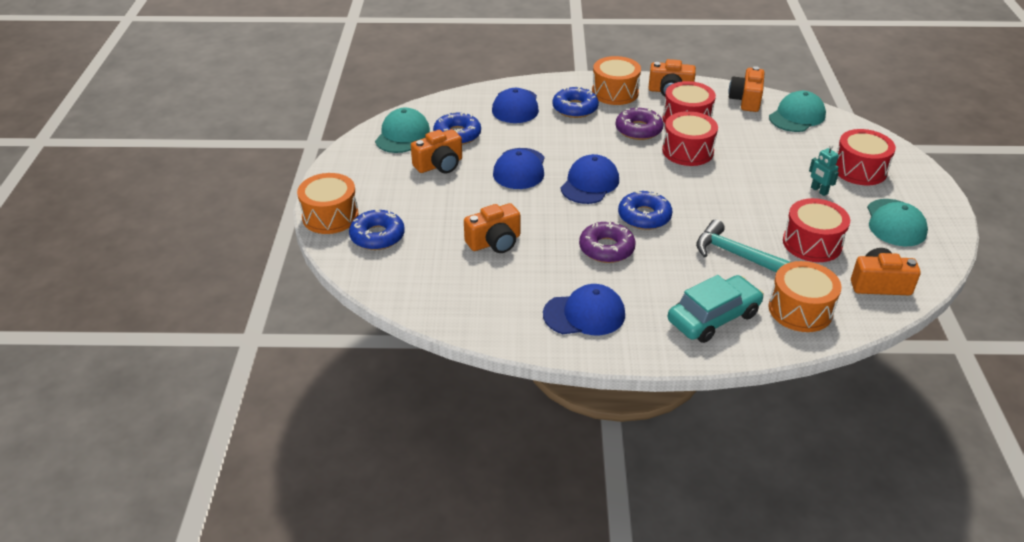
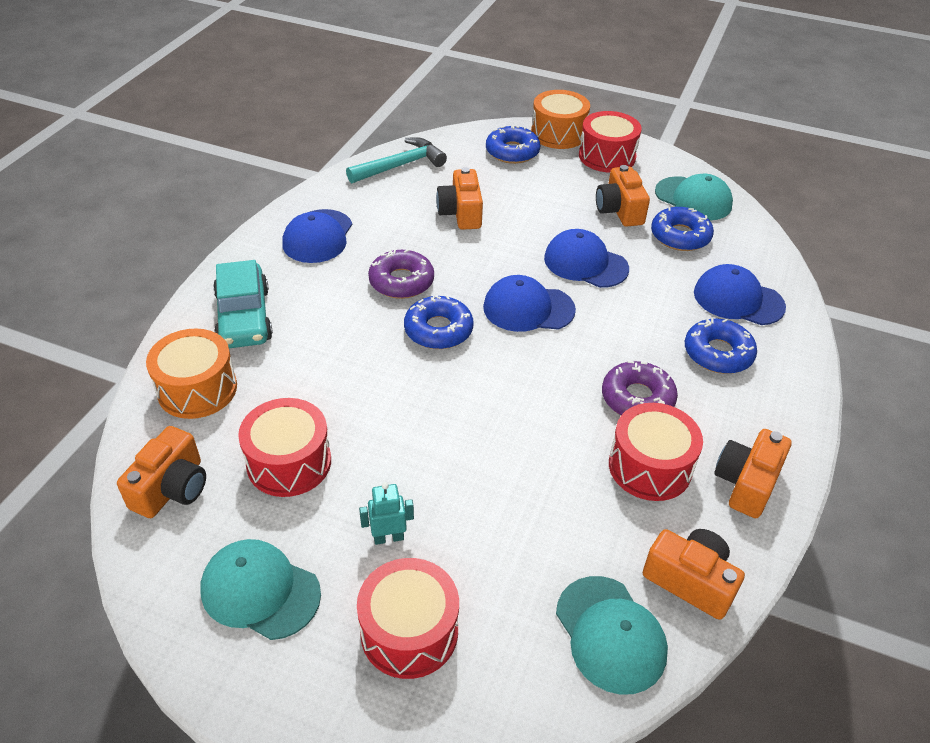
camera: 110 degrees right, 5 degrees up
(590, 183) = (528, 308): blue cap -> blue cap turned 135 degrees clockwise
(615, 92) = (756, 412): orange drum -> none
(687, 151) = (560, 429): red drum -> red drum (607, 156)
(737, 255) = (319, 379): turquoise hammer -> turquoise hammer (400, 166)

